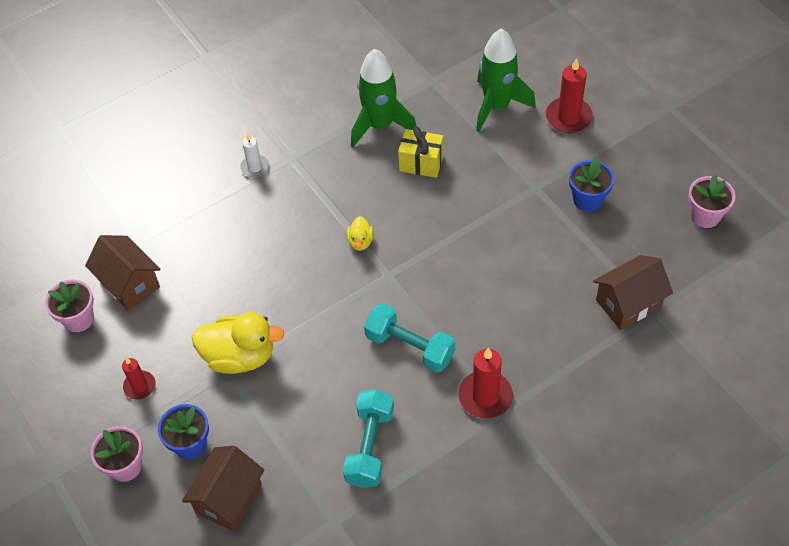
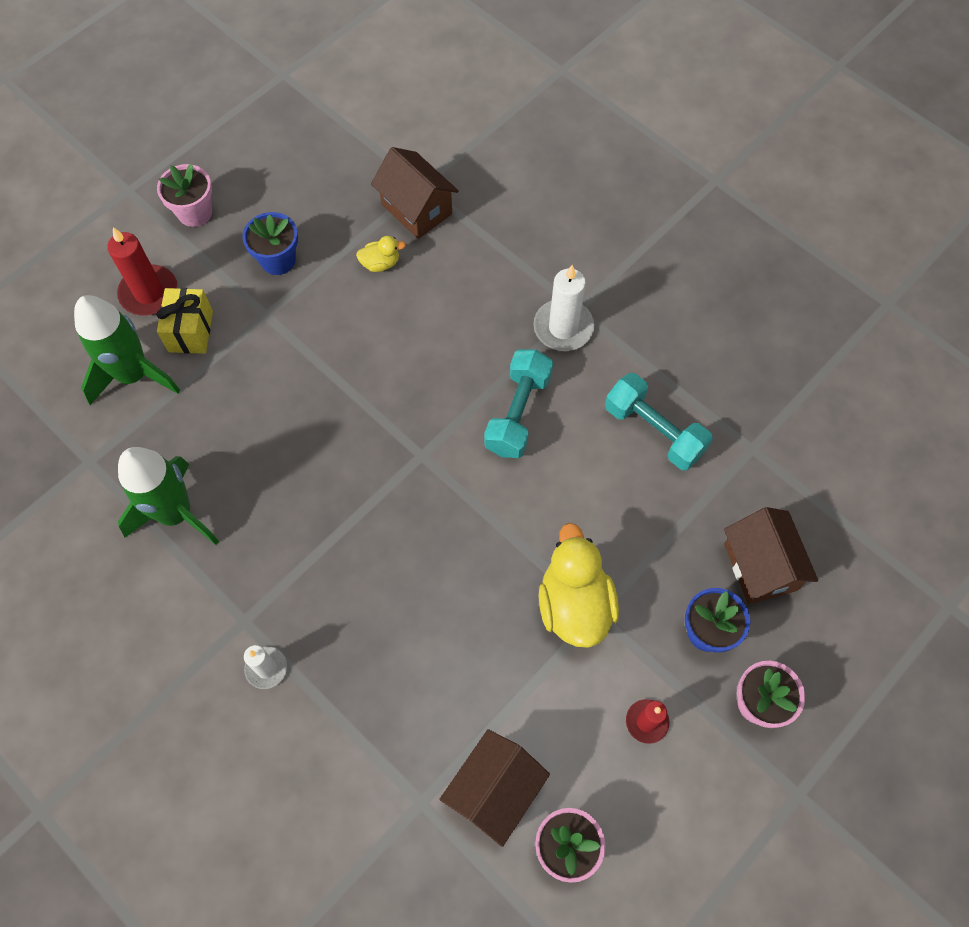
camera: 105 degrees left, 10 degrees up
(229, 498) = (760, 567): brown house -> brown house turned 60 degrees clockwise
(360, 241) = (375, 498): yellow duck -> yellow duck (380, 263)
(370, 446) = (654, 431): turquoise dumbbell -> turquoise dumbbell turned 45 degrees clockwise
(421, 163) = (239, 449): yellow gift -> yellow gift (190, 331)
(485, 396) = (563, 327): red candle -> white candle
(705, 216) = (288, 149): pink flower pot -> pink flower pot (195, 212)

